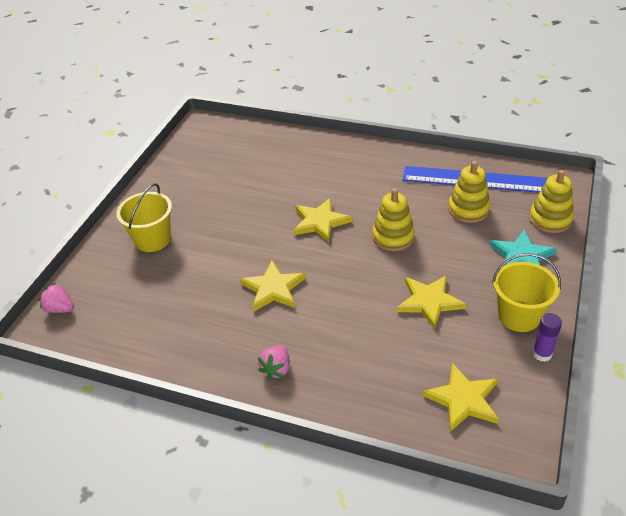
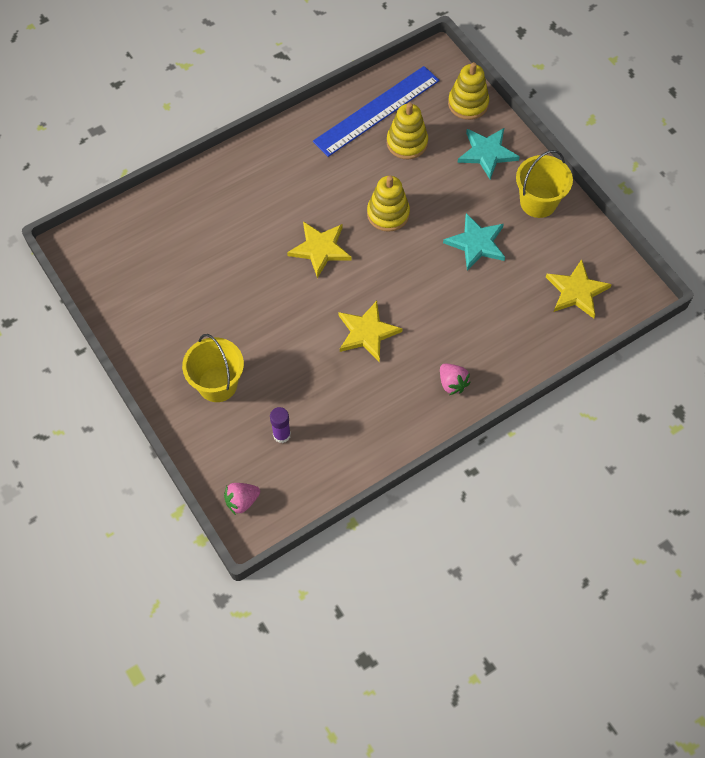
camera: 55 degrees left, 20 degrees up
(429, 302) = (476, 243): yellow star -> turquoise star
(542, 354) = (580, 217): purple glue stick -> purple glue stick (281, 435)

